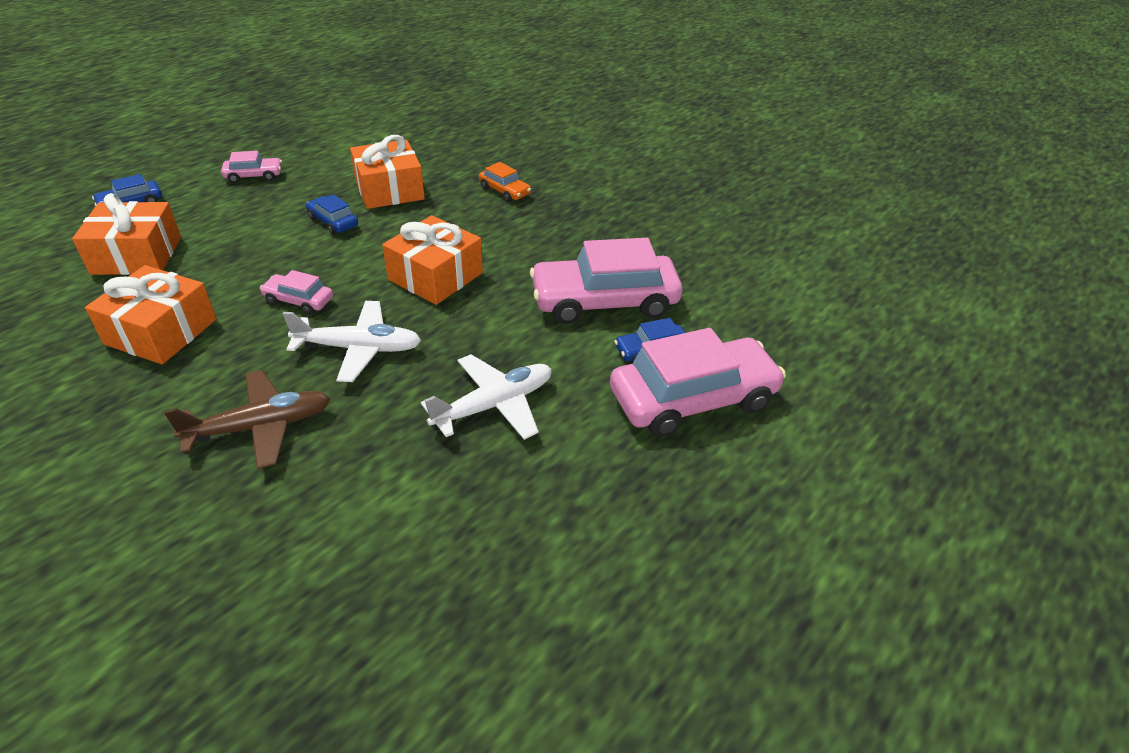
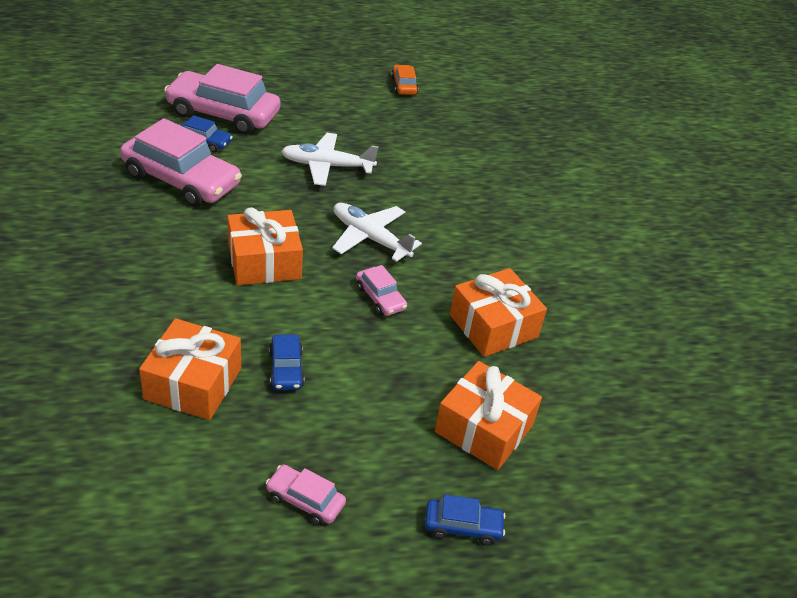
camera: 145 degrees left, 0 degrees up
(260, 427) = (462, 224): brown plane -> none
(504, 191) = (96, 315): orange car -> orange car (404, 86)

